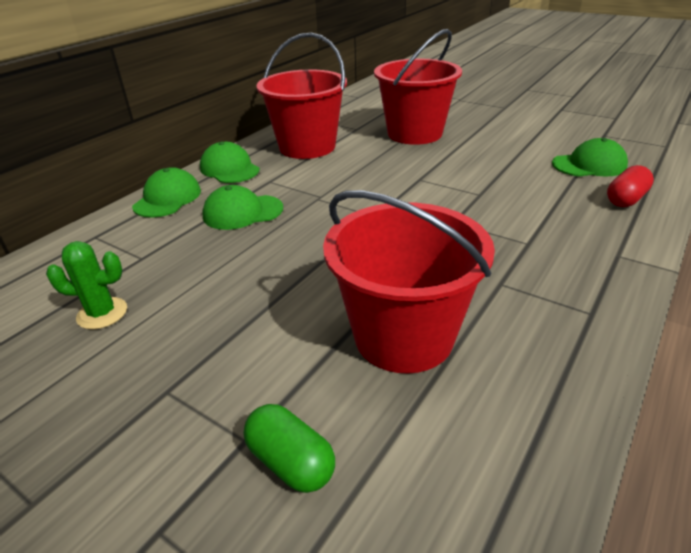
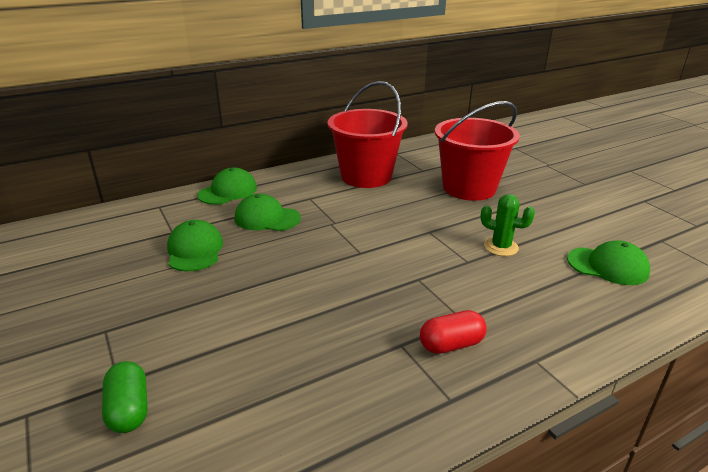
camera: 25 degrees right, 5 degrees down
(102, 313) = (116, 263): green cactus -> green cactus (501, 247)
(229, 169) = (291, 179): green cap -> green cap (195, 250)
(403, 336) = (283, 356): red bucket -> none
(625, 199) = (606, 312): red capsule -> red capsule (451, 344)

